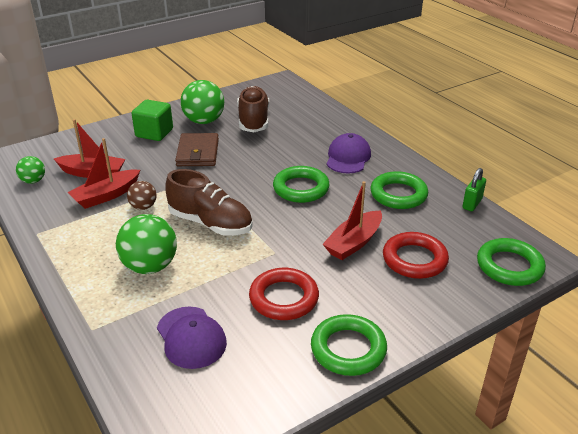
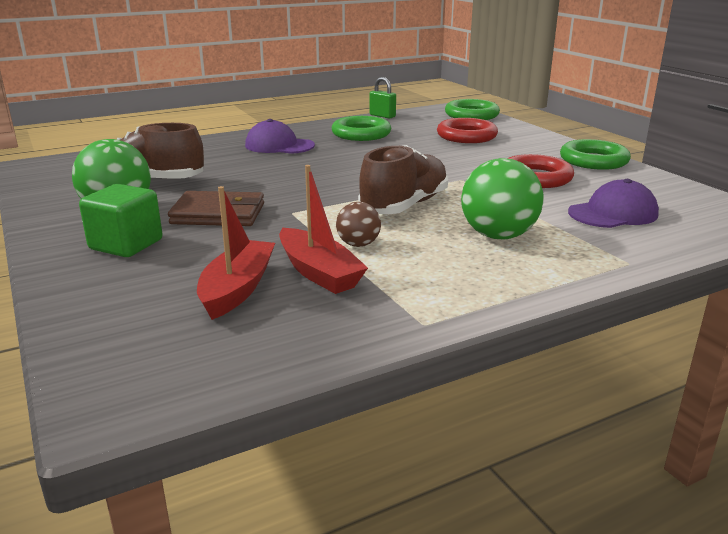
camera: 85 degrees left, 10 degrees down
(33, 181) = (238, 348): green ball -> none
(301, 188) = (338, 165): green ring -> none
(354, 243) = (442, 151): red boat -> none

